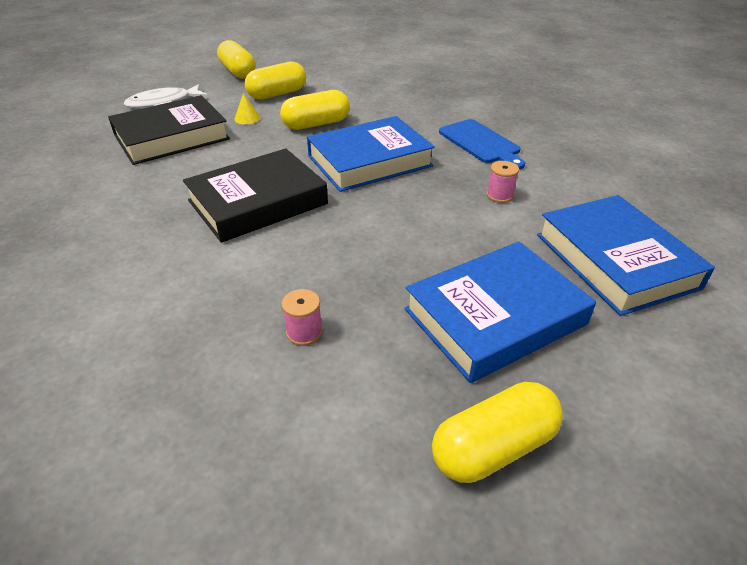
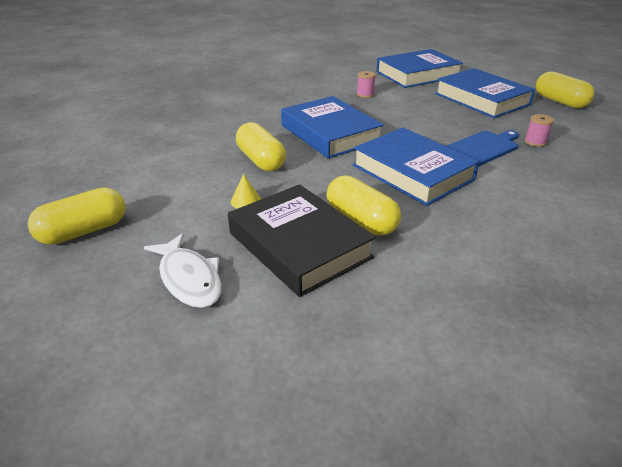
camera: 95 degrees left, 5 degrees down
(258, 202) = (412, 172): black book -> blue book
(277, 94) = (177, 190): yellow capsule -> yellow capsule (361, 220)
(481, 143) = (292, 97): blue cutting board -> blue cutting board (481, 148)

